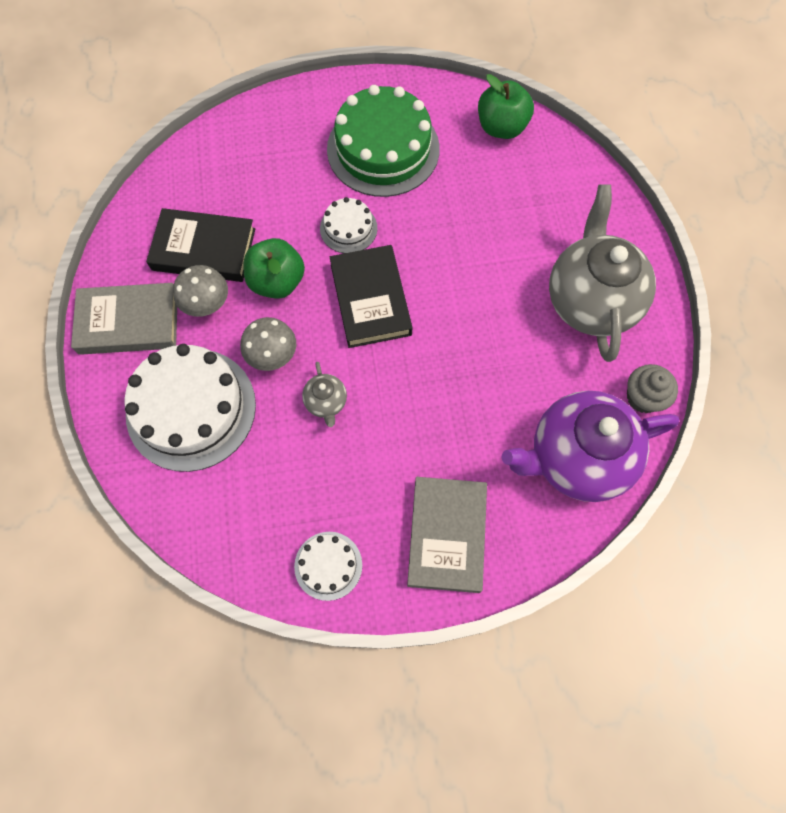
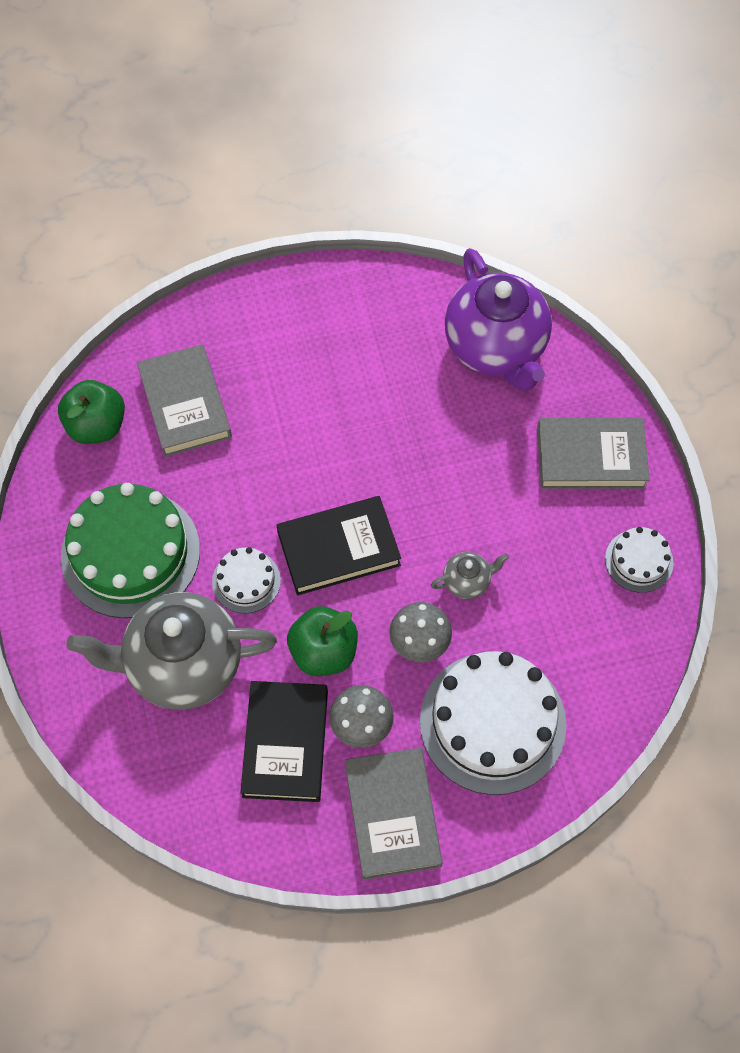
camera: 95 degrees left, 5 degrees down
(520, 190) = (185, 404): none -> grey book
(591, 301) = (322, 336): grey teapot -> grey teapot (182, 665)
(643, 397) = (425, 292): grey cupcake -> none

